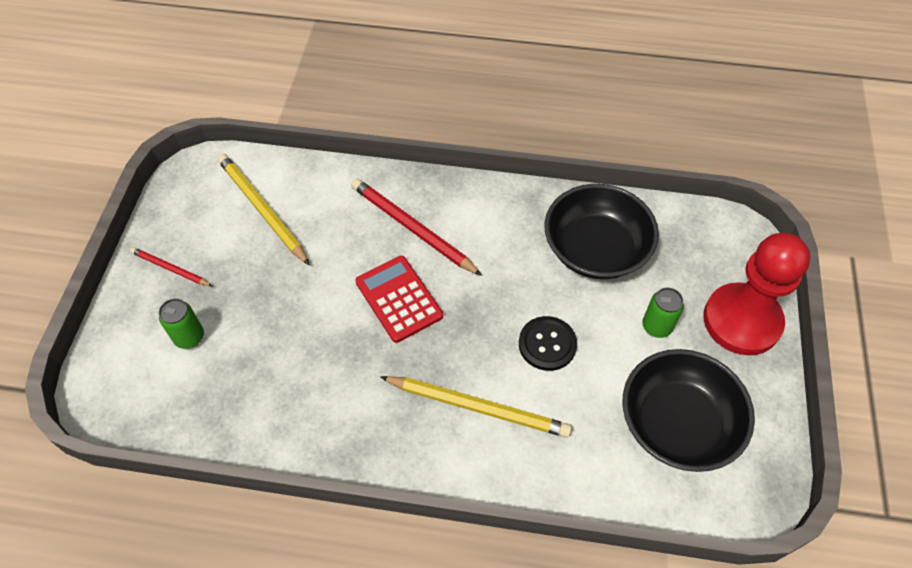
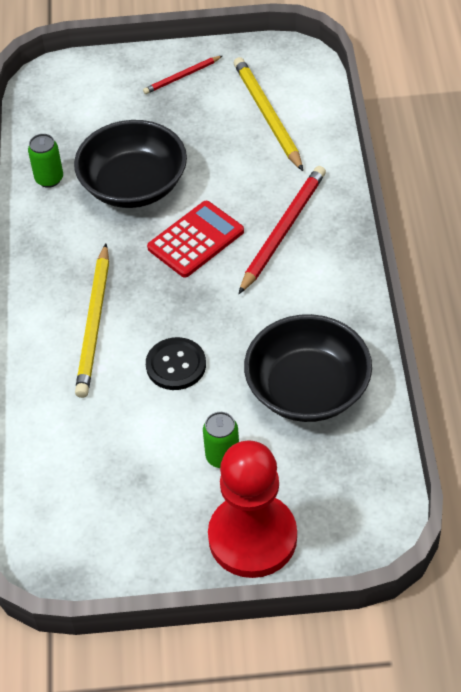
camera: 80 degrees right, 5 degrees down
(170, 269) = (182, 77): red pencil -> red pencil turned 135 degrees counterclockwise
(189, 337) = (116, 111): green can -> green can (49, 179)
(262, 209) = (267, 115): yellow pencil -> yellow pencil turned 60 degrees counterclockwise
(677, 423) = (112, 487): black bowl -> black bowl (134, 185)

